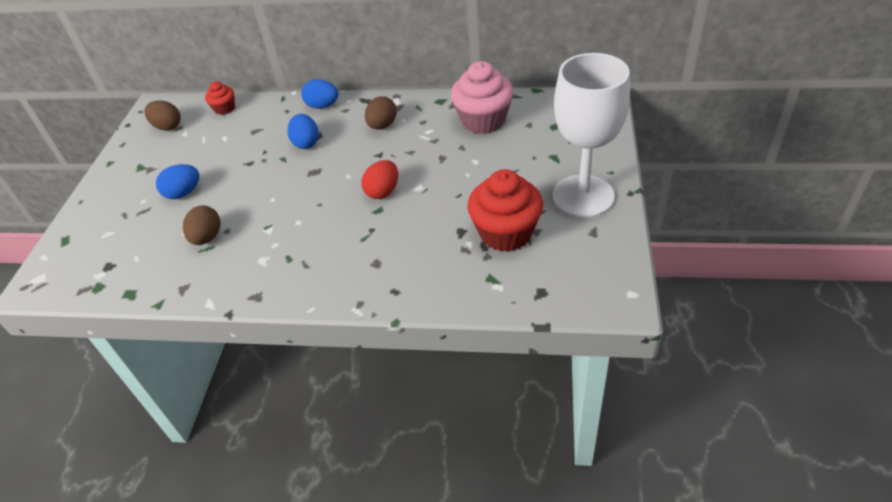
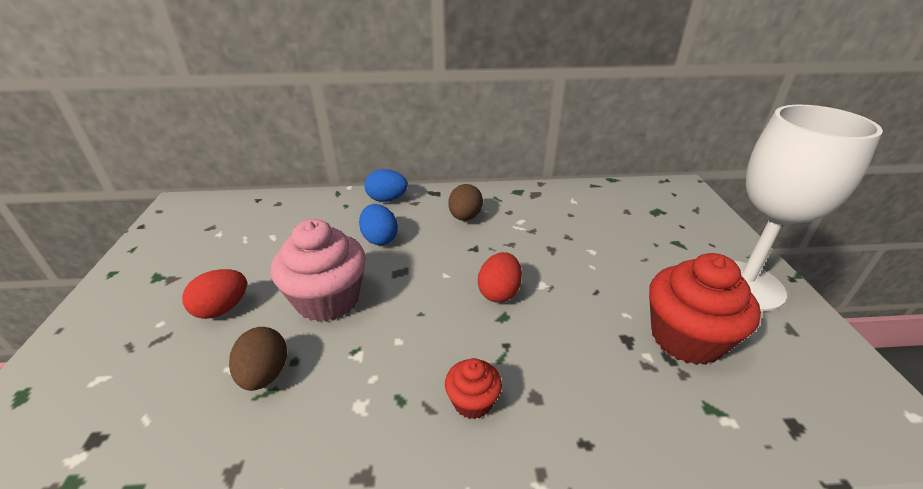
camera: 15 degrees left, 10 degrees down
(167, 127) = (196, 227): brown egg -> none
(183, 193) = (222, 309): blue egg -> red egg
(224, 108) = (268, 205): red cupcake -> red cupcake (472, 401)
(483, 121) = (576, 209): pink cupcake -> pink cupcake (328, 299)

